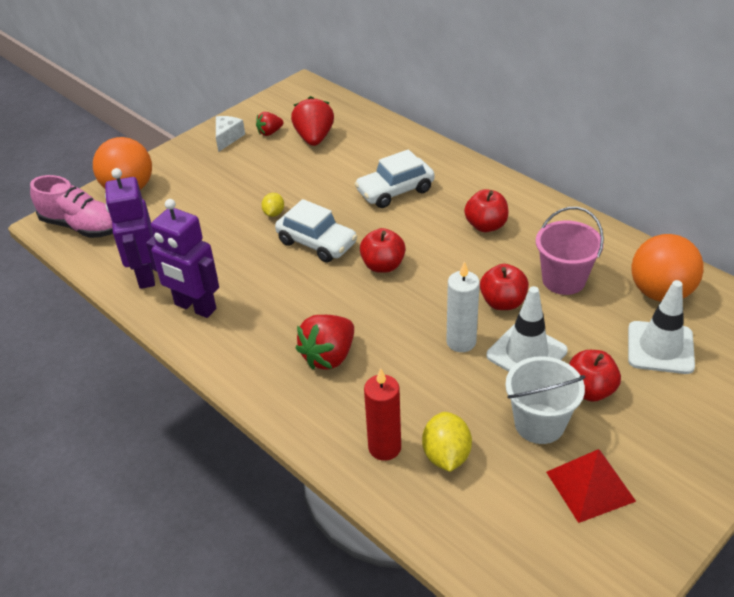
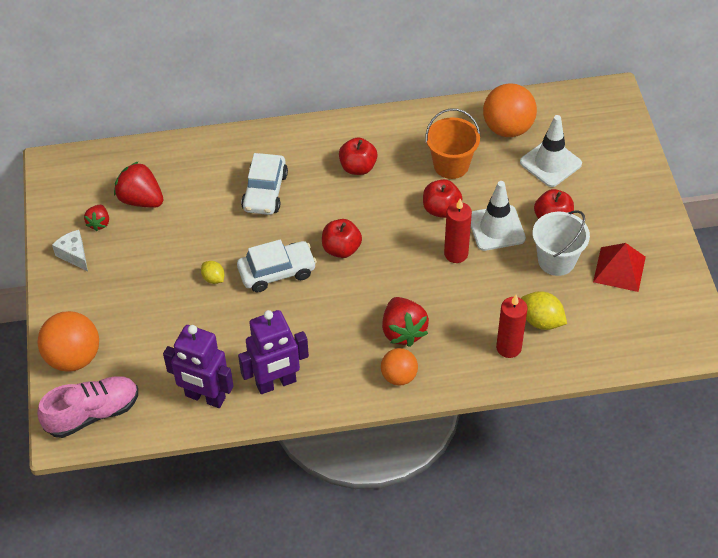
camera: 55 degrees left, 10 degrees up
(272, 383) = (399, 376): none -> orange ball
(461, 342) = (456, 254): white candle -> red candle
(563, 280) = (451, 165): pink bucket -> orange bucket

